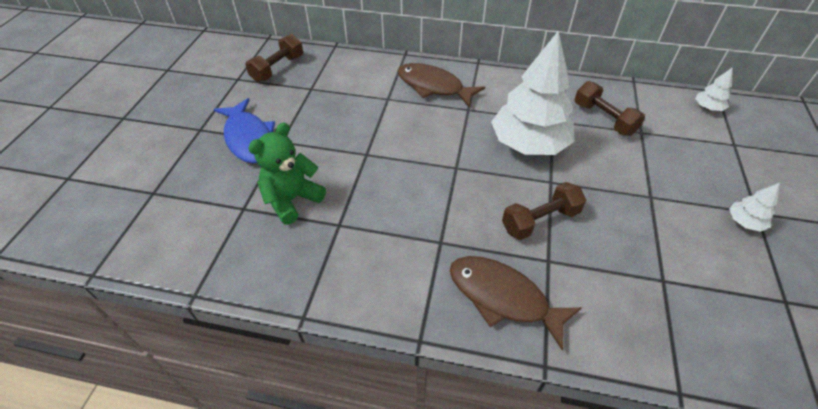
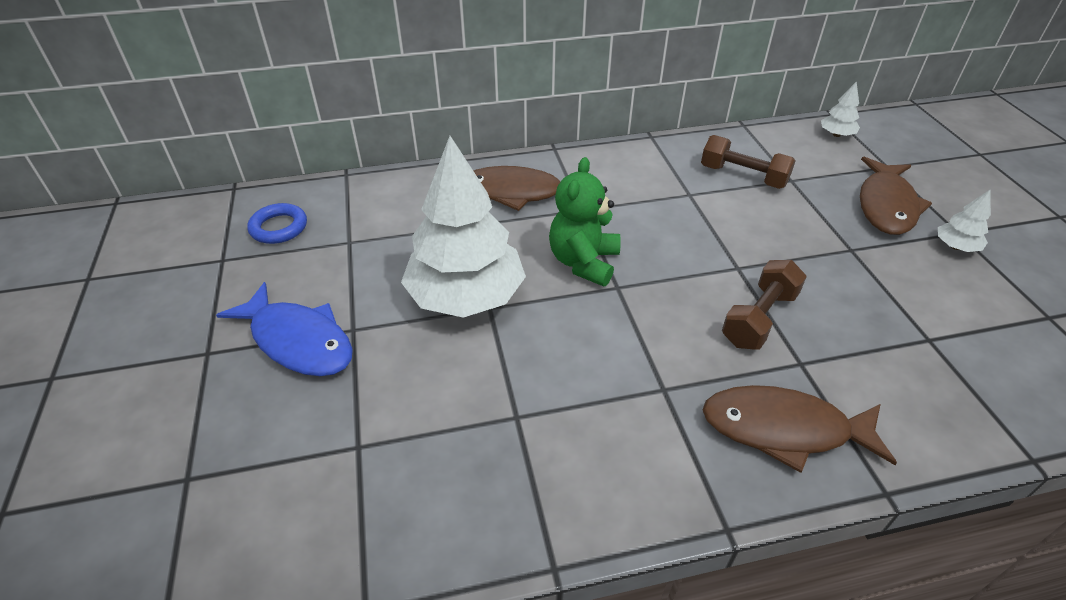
camera: 25 degrees left, 5 degrees down
(278, 68) = (279, 227): brown dumbbell -> blue ring
(292, 200) = (425, 406): green teddy bear -> green teddy bear (583, 262)
(529, 144) = (682, 230): white tree -> white tree (466, 296)
(707, 173) = (886, 205): none -> brown fish

